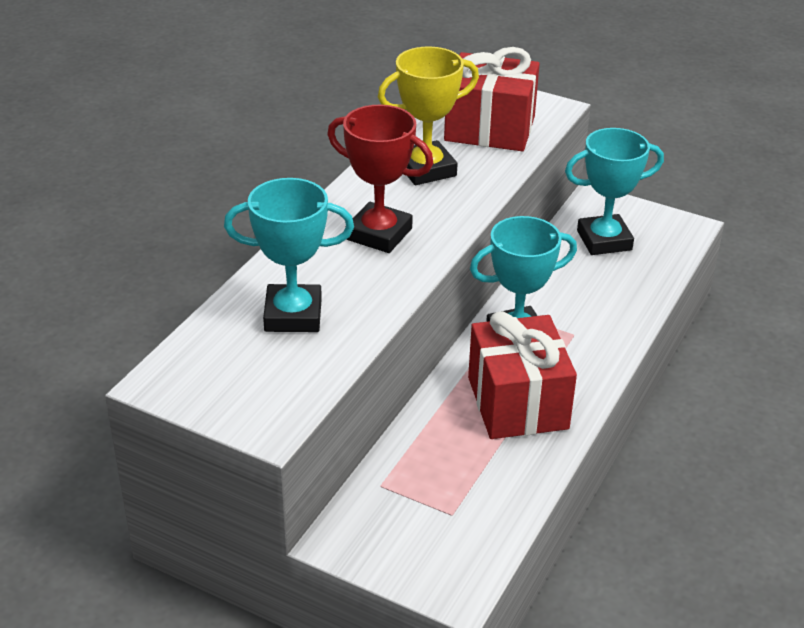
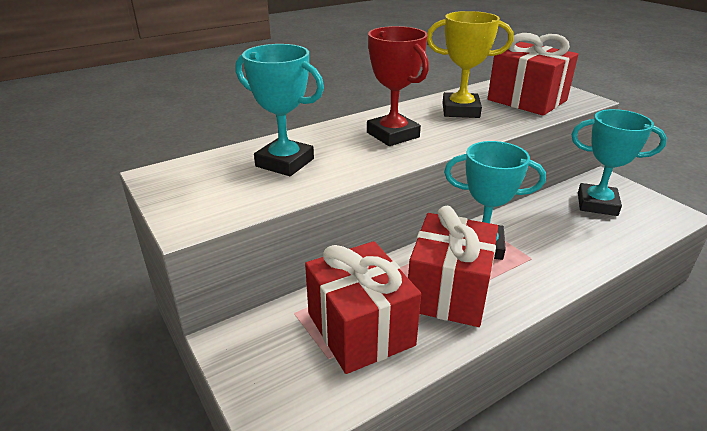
camera: 30 degrees right, 5 degrees down
(460, 475) = (360, 329): none -> red gift

